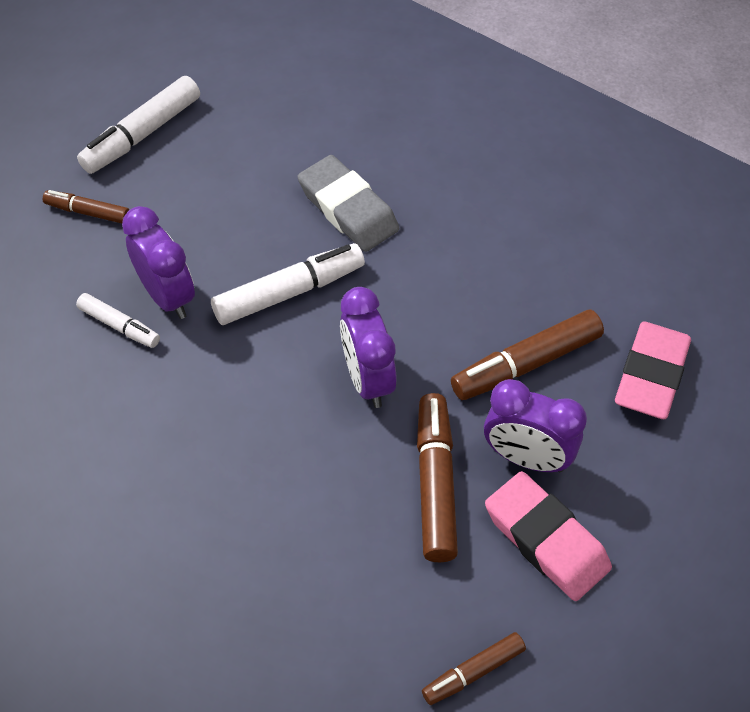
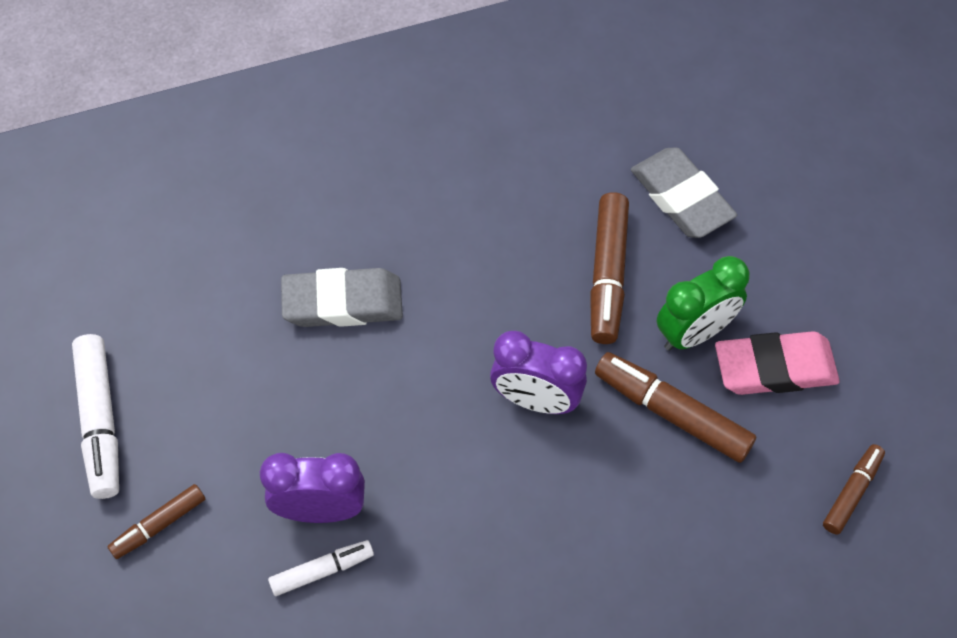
camera: 55 degrees left, 5 degrees up
(289, 292) = (397, 405): white marker -> none
(473, 672) = (852, 492): brown marker -> brown marker turned 150 degrees counterclockwise
(527, 458) = (694, 333): purple clock -> green clock
(651, 375) = (681, 198): pink eraser -> grey eraser

